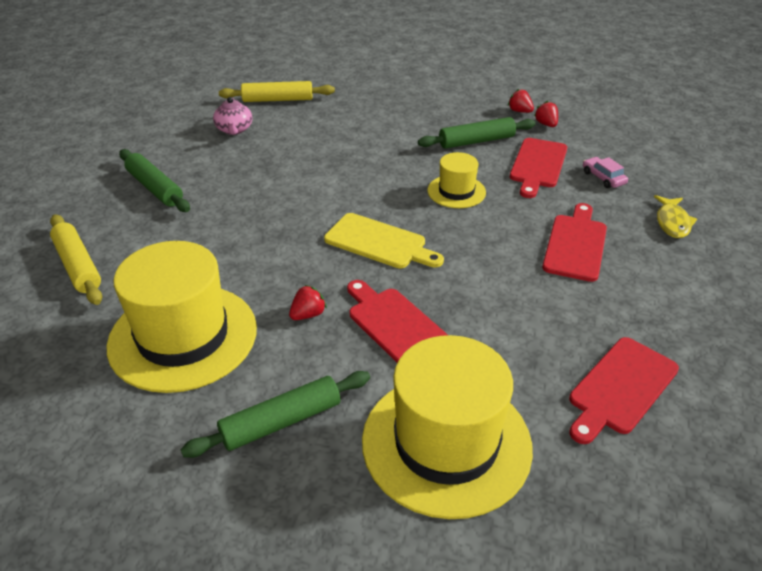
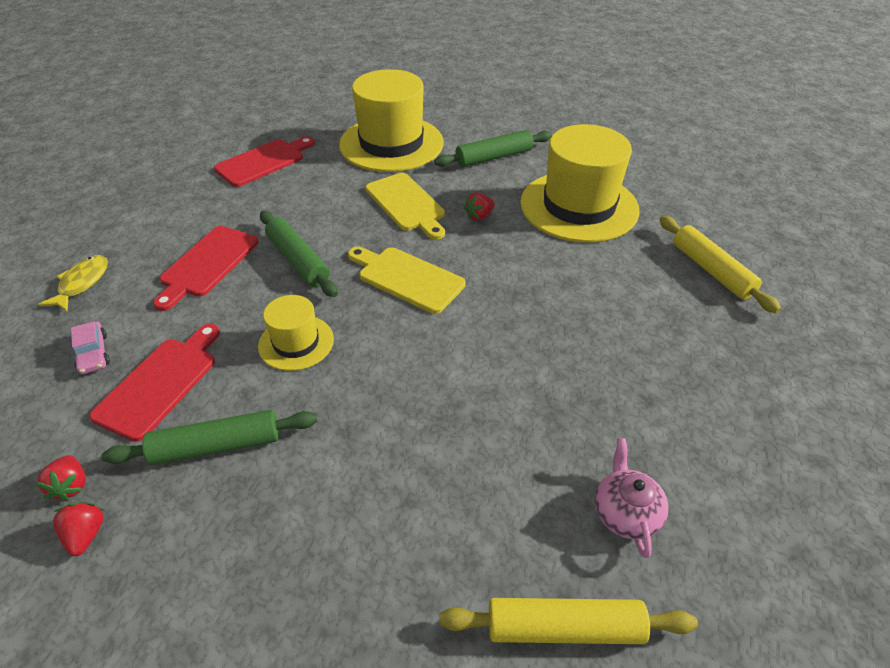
camera: 175 degrees left, 5 degrees up
(155, 188) = (692, 374): green rolling pin -> green rolling pin (298, 260)
(397, 326) = (407, 204): red cutting board -> yellow cutting board
(519, 111) = (86, 535): red strawberry -> red strawberry turned 150 degrees counterclockwise

